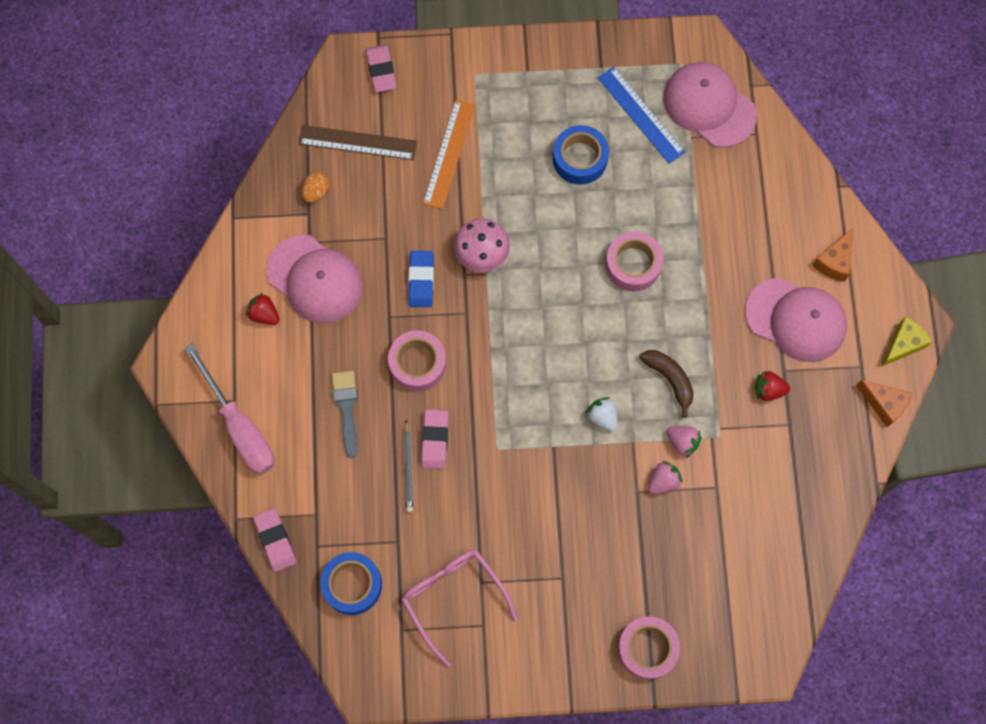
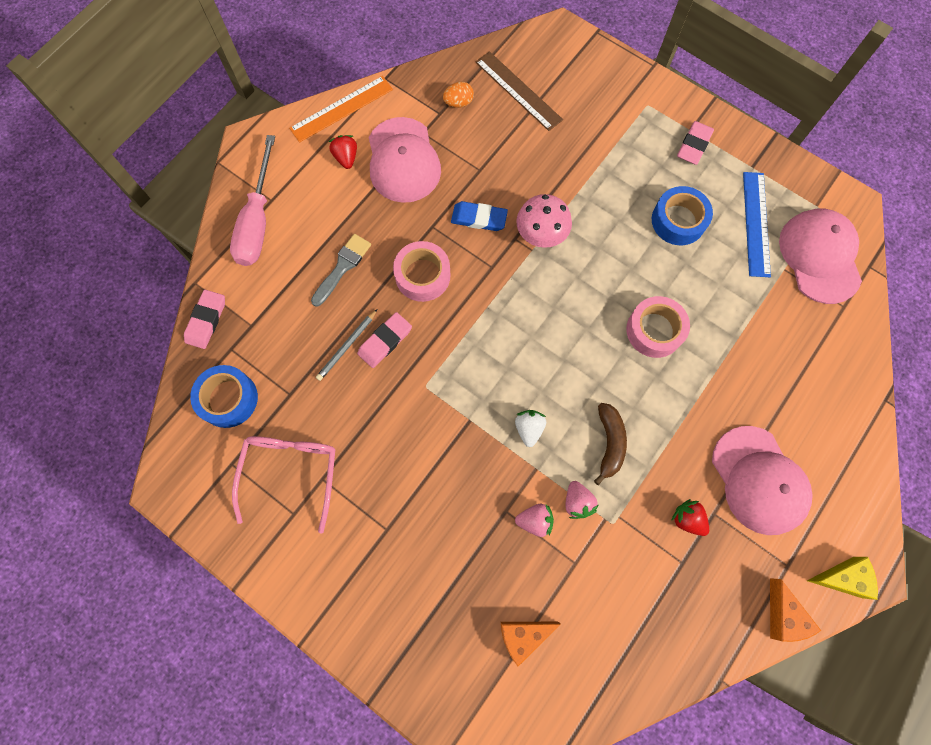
camera: 40 degrees right, 0 degrees up
(381, 70) = (579, 54): pink eraser -> pink eraser (694, 145)
(421, 280) = (479, 218): blue eraser -> blue eraser turned 60 degrees clockwise
(449, 154) = (579, 145): orange ruler -> orange ruler (341, 109)
(647, 649) = (403, 649): pink tape -> none
(834, 261) = (833, 459): orange cheese -> orange cheese (523, 635)

